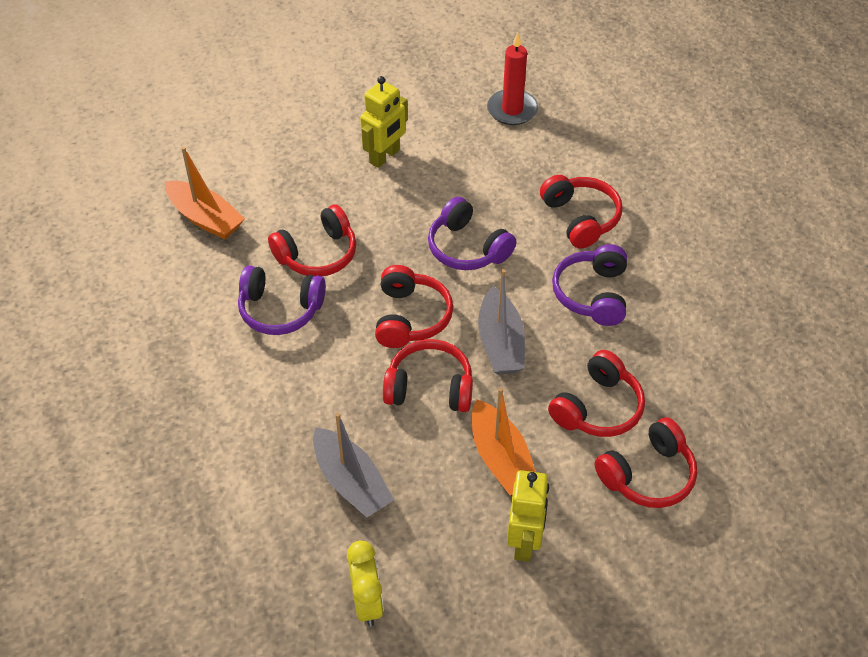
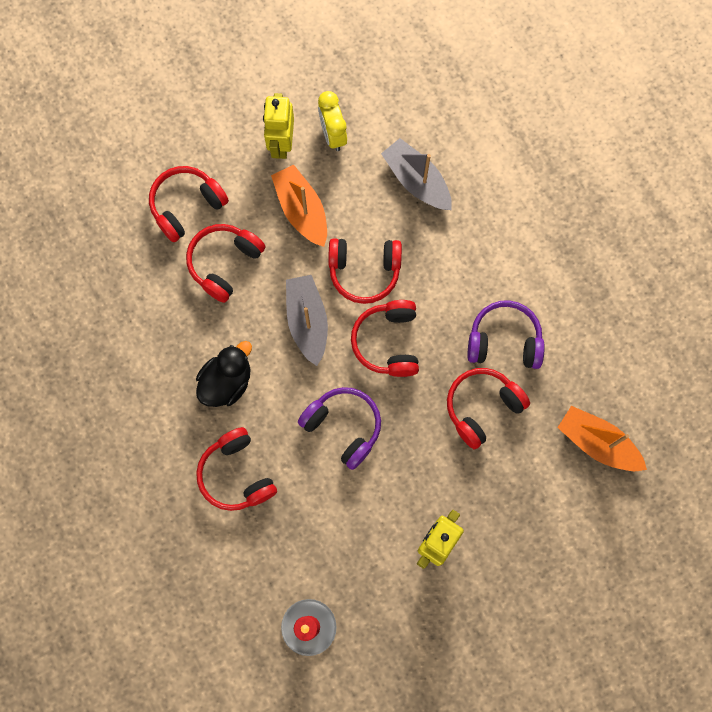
camera: 175 degrees right, 25 degrees up
(367, 602) = (391, 90): yellow clock -> yellow clock (333, 134)
(592, 294) = (226, 382): purple headphones -> black duck

